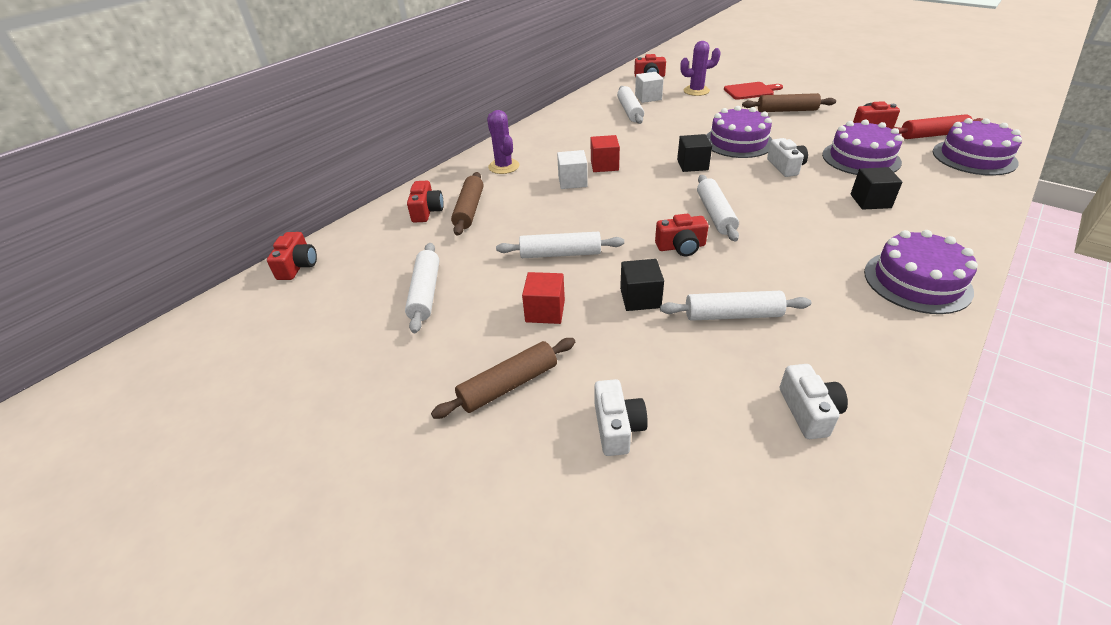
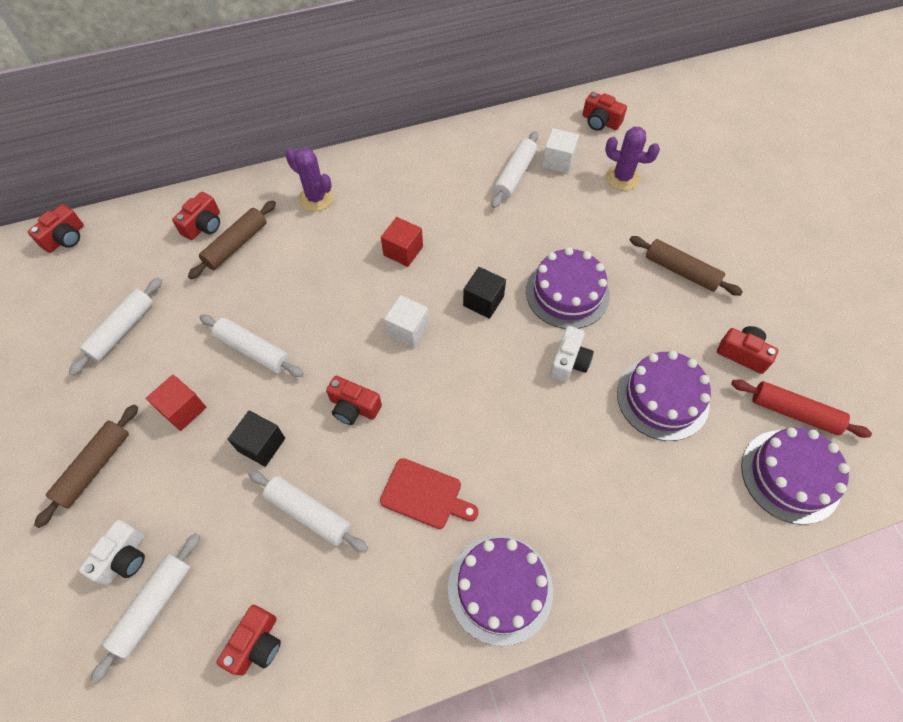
camera: 30 degrees right, 20 degrees up
(504, 166) = (316, 198): purple cactus -> purple cactus turned 60 degrees counterclockwise
(508, 385) = (94, 467): brown rolling pin -> brown rolling pin turned 60 degrees counterclockwise
(572, 181) = (353, 258): white cube -> white cube (408, 329)
(715, 214) = (427, 385): white rolling pin -> white rolling pin (153, 606)
(750, 91) = (682, 212): red cutting board -> red cutting board (425, 495)
(809, 411) = (256, 644): white camera -> red camera
(870, 201) = (590, 464): black cube -> none

